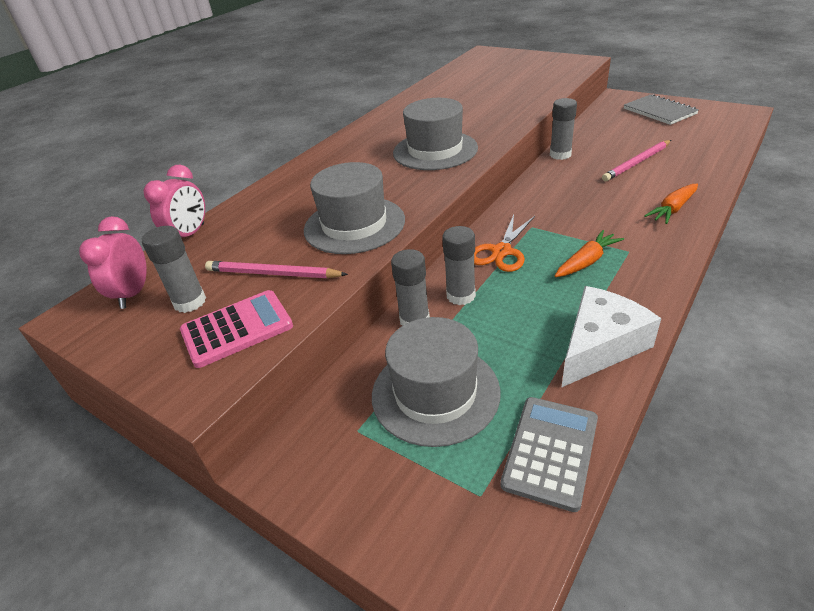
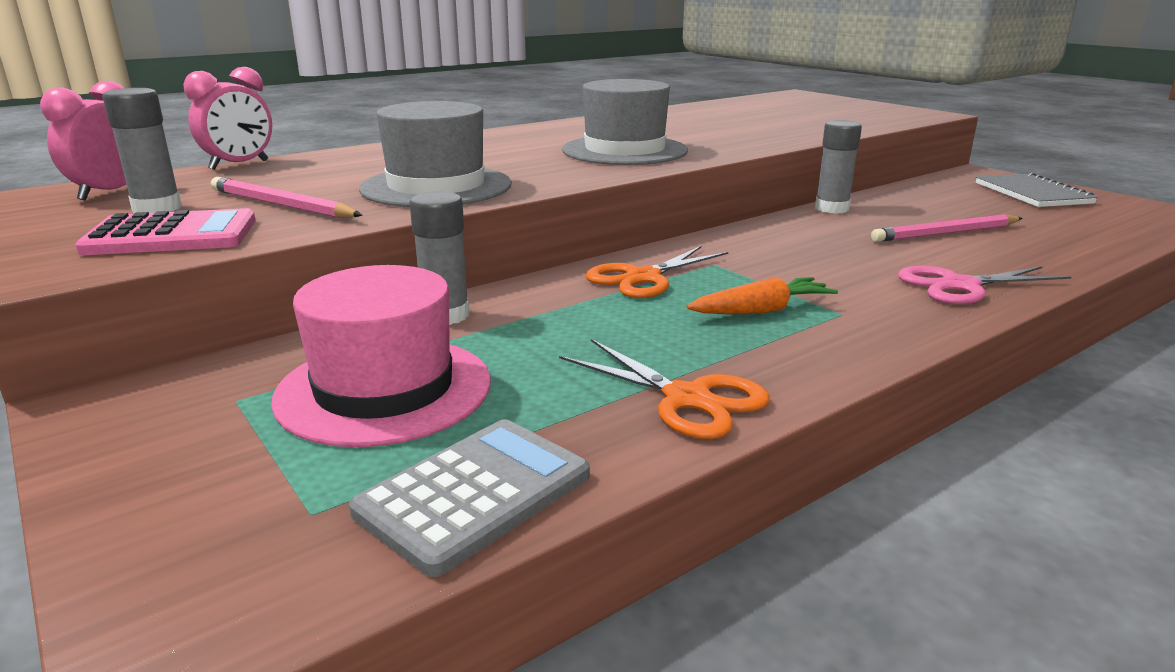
camera: 15 degrees right, 15 degrees down
(435, 393) = (384, 389): grey hat -> pink hat
(461, 295) = (536, 306): grey glue stick -> none
(600, 345) = (687, 398): white cheese -> orange scissors
(672, 209) = (960, 286): orange carrot -> pink scissors

